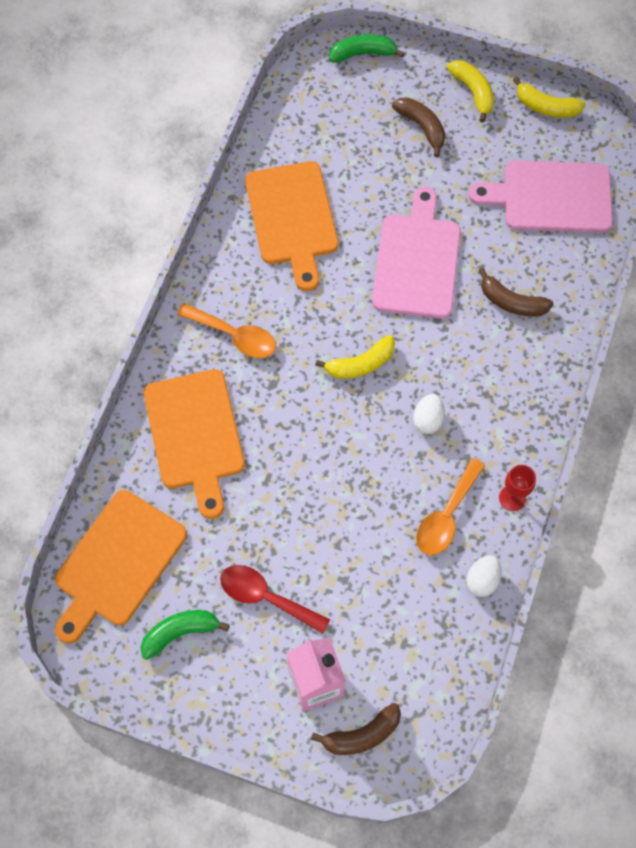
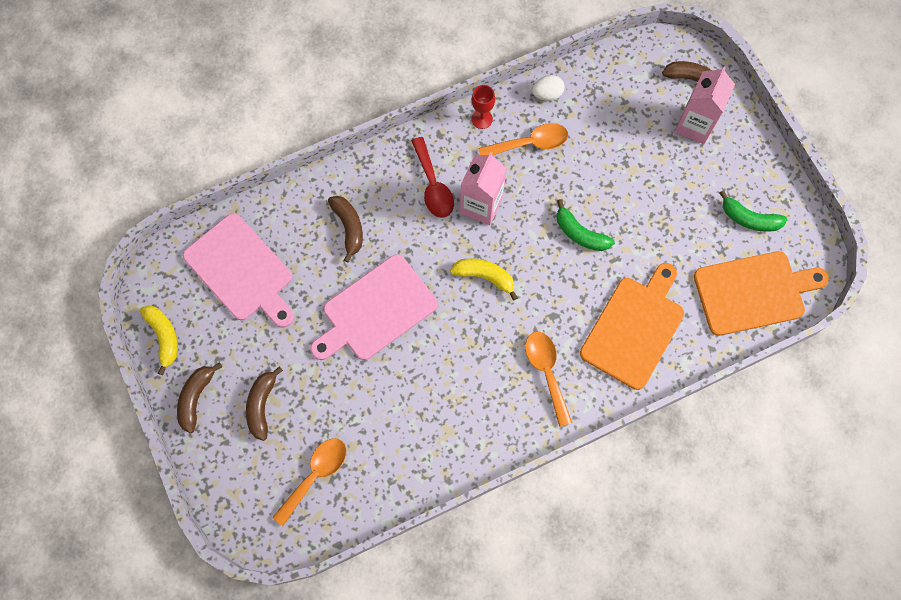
camera: 135 degrees left, 5 degrees up
(266, 597) = (680, 193): red spoon -> red spoon (433, 185)
(292, 218) = (423, 421): orange cutting board -> none
(331, 119) = (315, 475): none -> orange spoon
(363, 53) = (233, 510): green banana -> green banana (580, 233)
(428, 420) = (481, 205): white egg -> pink carton
(473, 92) = (196, 398): yellow banana -> brown banana

